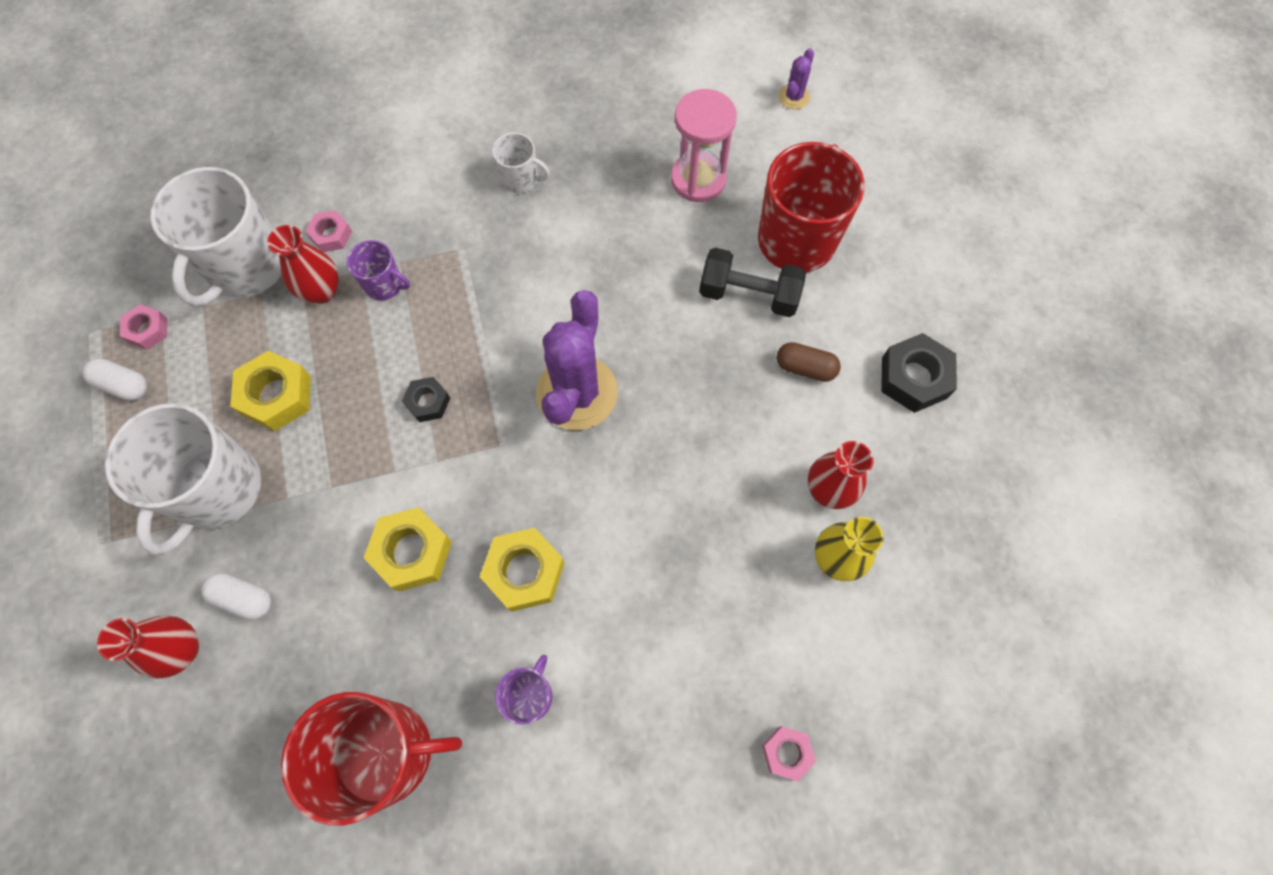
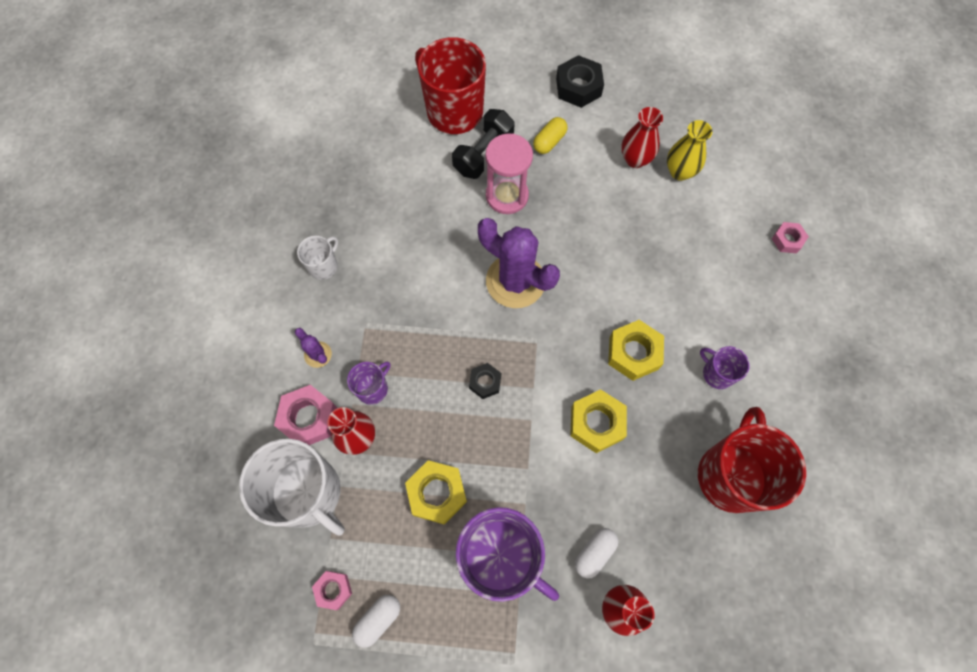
camera: 70 degrees left, 0 degrees up
(217, 490) = (501, 557): white mug -> purple mug
(331, 235) = (309, 418): pink nut -> pink nut, size x1.70
(698, 179) = (380, 152): pink hourglass -> pink hourglass (507, 196)
(794, 97) = (341, 72): purple cactus -> purple cactus (318, 354)
(805, 368) = (549, 141): brown capsule -> yellow capsule

